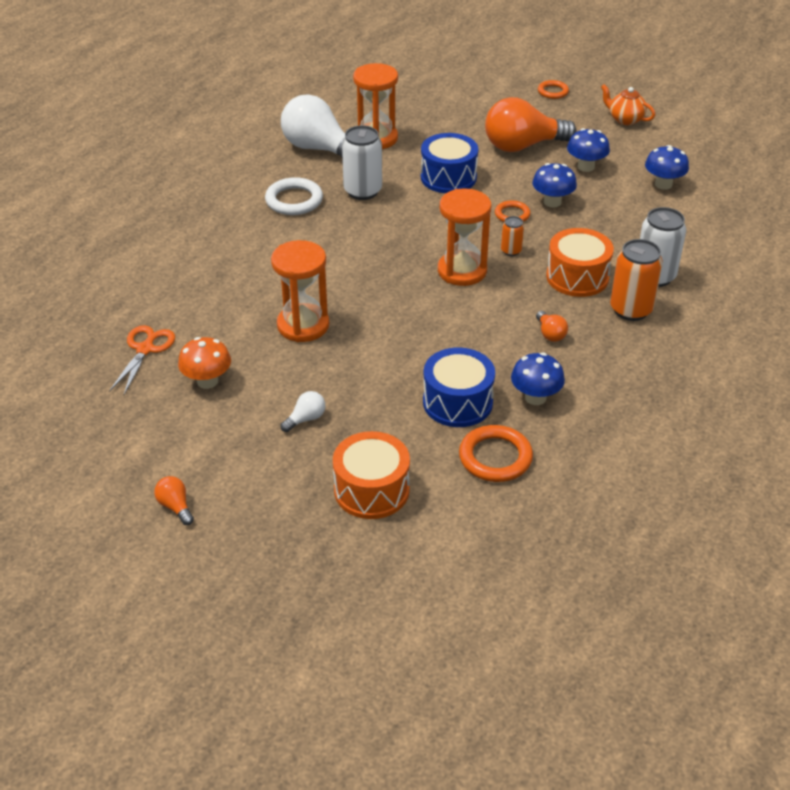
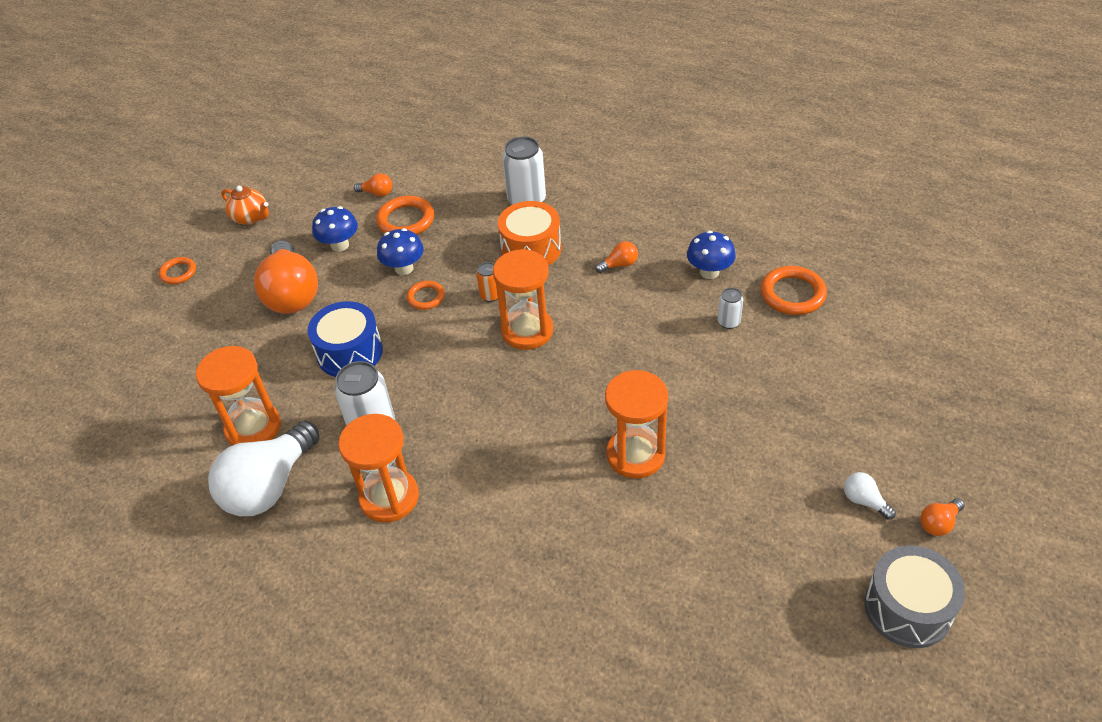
camera: 90 degrees left, 5 degrees up
(101, 465) = (907, 608): none -> grey drum
(145, 349) = (705, 607): orange scissors -> none
(207, 381) = (746, 530): orange mushroom -> none
(294, 200) = (389, 497): white ring -> orange hourglass
(306, 419) = (782, 433): white light bulb -> white light bulb (864, 501)
(371, 490) = (860, 372): orange drum -> none
(457, 402) = (728, 322): blue drum -> white can
(621, 202) = (406, 220): none -> orange ring
(625, 119) = (251, 217): orange teapot -> orange teapot turned 90 degrees counterclockwise
(631, 310) = (577, 215): orange can -> none
(663, 184) = (377, 193): blue mushroom -> orange light bulb

